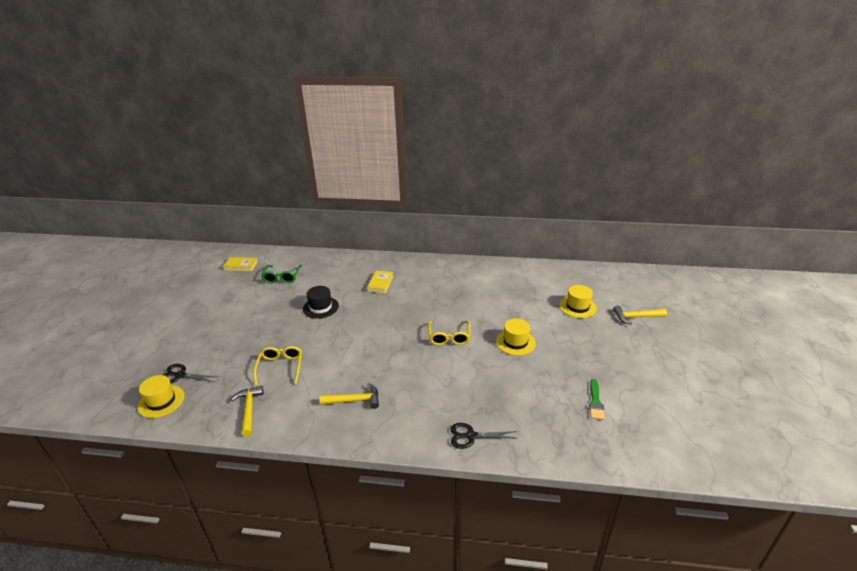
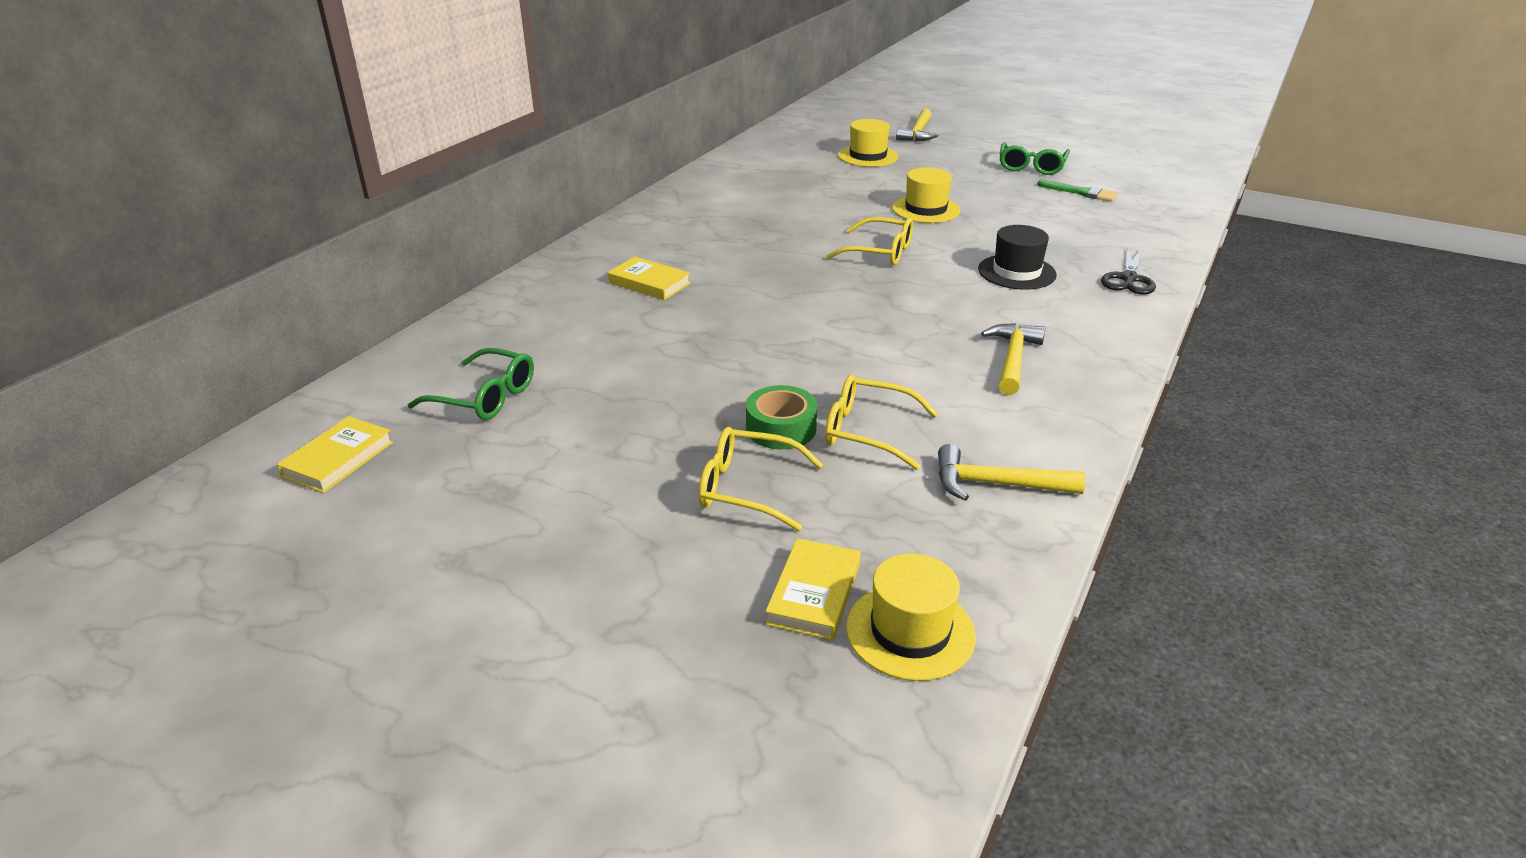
camera: 70 degrees left, 0 degrees up
(180, 375) = (814, 593): black scissors -> yellow book
(237, 347) = (747, 488): none -> yellow glasses
(277, 345) = (781, 428): none -> green tape
(320, 307) = (676, 359): black hat -> black hat (1016, 272)
(623, 373) = (1031, 167): none -> green glasses

